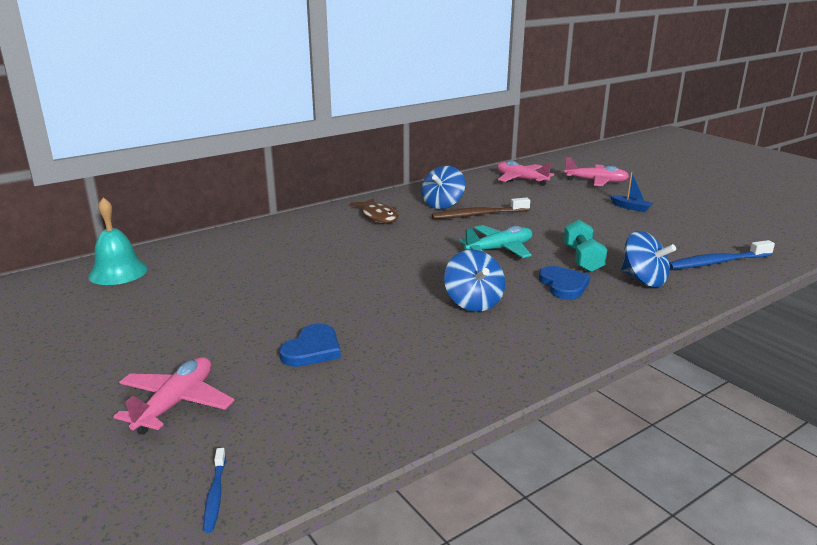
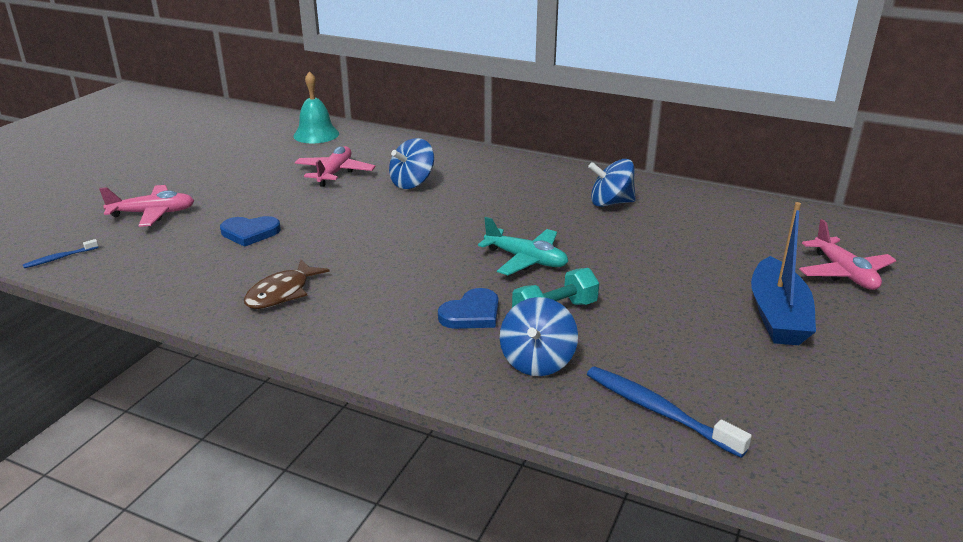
camera: 60 degrees right, 5 degrees up
(378, 216) = (534, 183): brown fish -> brown fish (282, 293)
(473, 302) = (386, 275): blue spinning top -> blue spinning top (412, 183)
(478, 215) = (607, 227): brown toothbrush -> none
(521, 179) = (763, 224): pink plane -> pink plane (335, 173)
(631, 207) = (777, 315): blue boat -> blue boat, size x2.13

